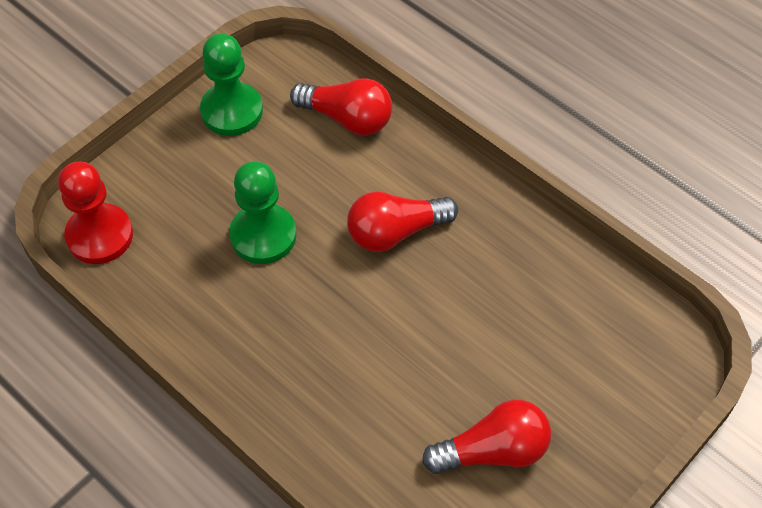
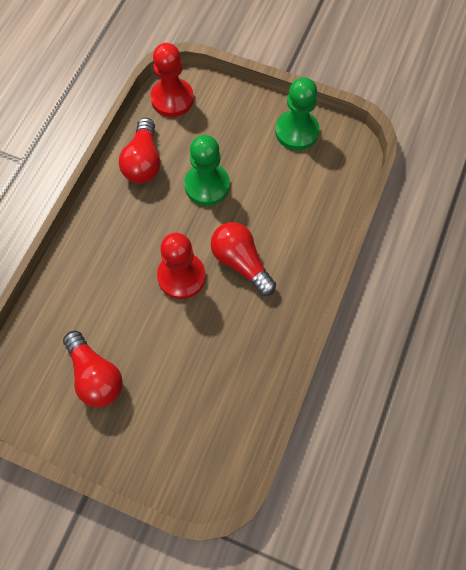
camera: 70 degrees right, 10 degrees up
(347, 118) = (322, 201): red light bulb -> red light bulb (143, 162)
(387, 306) = (181, 276): none -> red pawn

